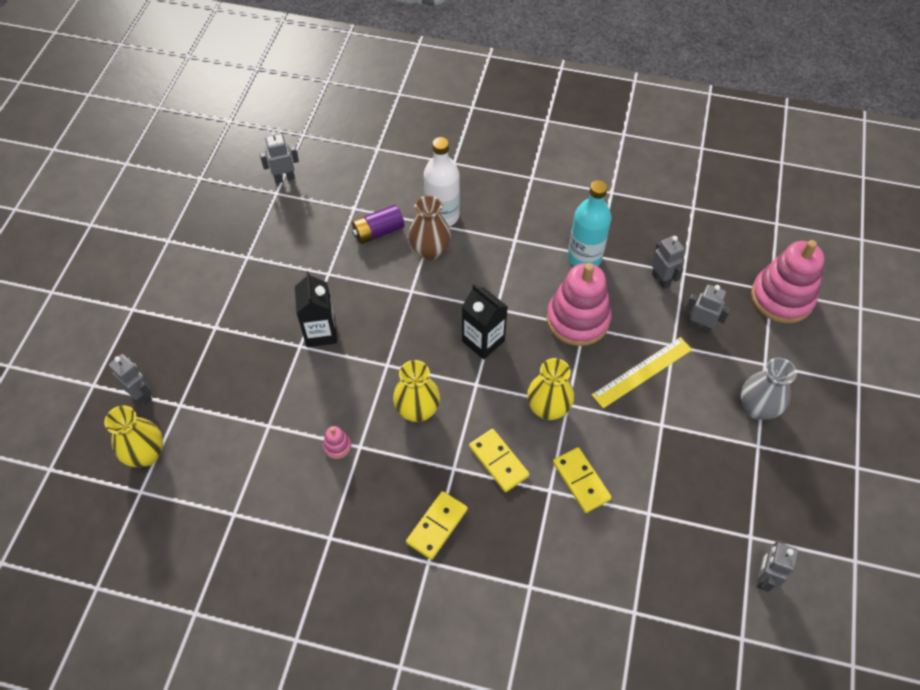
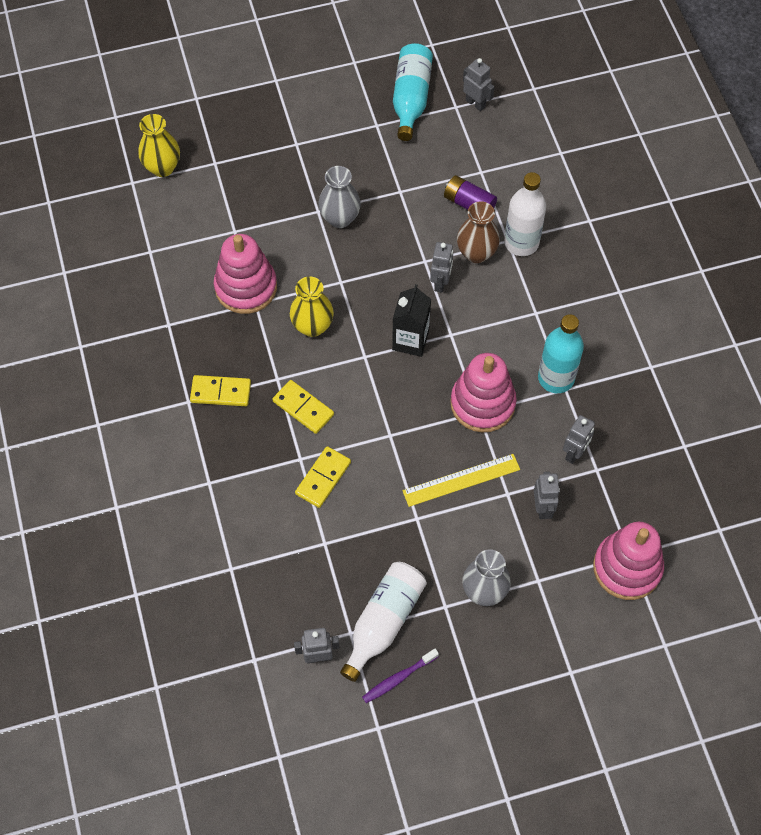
camera: 60 degrees right, 5 degrees up
(142, 395) = (207, 134): grey robot -> grey robot (440, 283)
(241, 219) = (411, 98): none -> turquoise bottle
(320, 332) = (340, 218): black carton -> grey vase
(337, 446) = (246, 287): pink stacking toy -> pink stacking toy, size x2.48
(498, 461) = (303, 408): yellow domino -> yellow domino turned 75 degrees counterclockwise
(548, 408) = (376, 422): yellow vase -> none
(642, 372) = (461, 480): yellow ruler -> yellow ruler turned 45 degrees counterclockwise
(751, 502) = (384, 621): none -> white bottle
(812, 518) = (398, 678): none -> purple toothbrush

